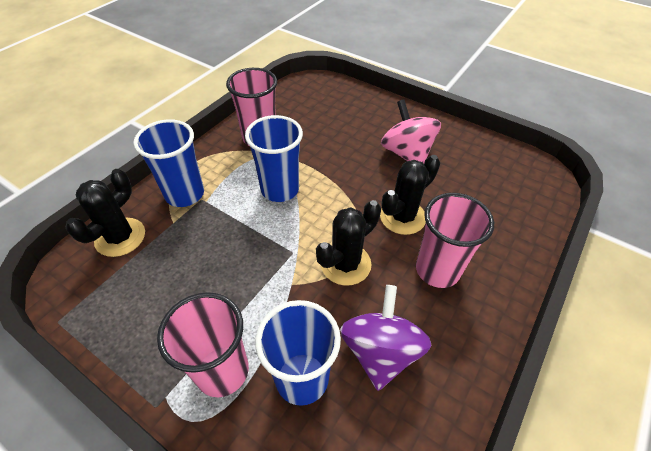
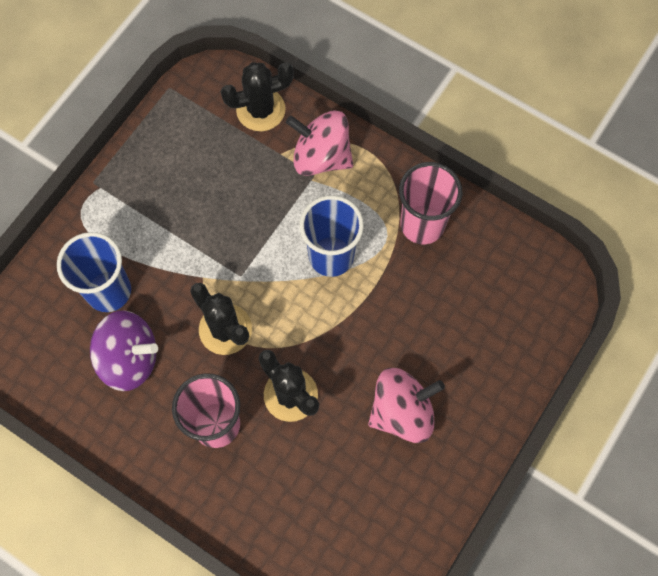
camera: 90 degrees right, 20 degrees up
(120, 237) = (260, 110): black cactus -> black cactus turned 45 degrees counterclockwise
(185, 194) = (321, 157): blue cup -> pink spinning top
(222, 371) = (119, 227): pink cup -> none

